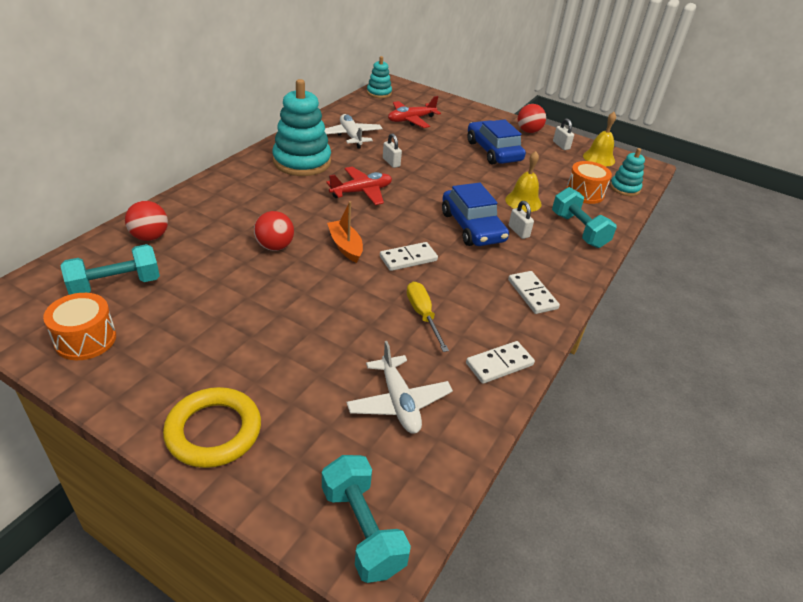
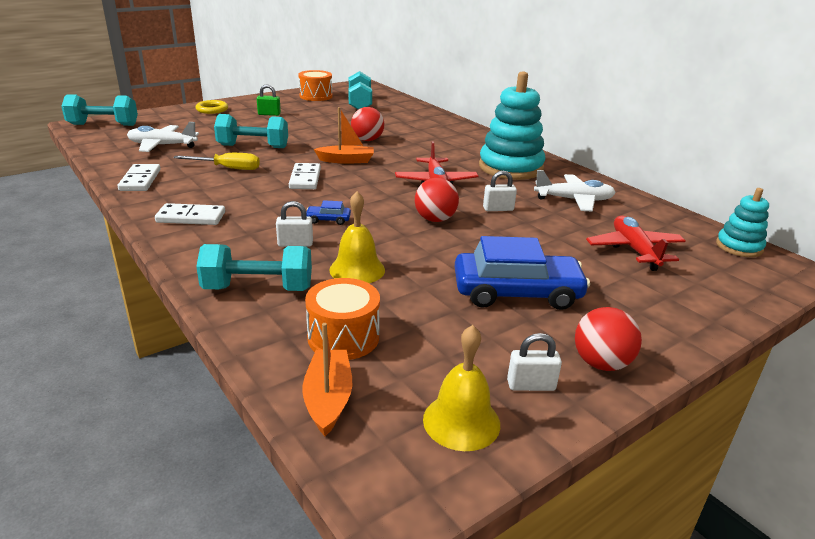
camera: 115 degrees right, 10 degrees down
(150, 237) = (408, 113): red ball -> red ball (435, 219)
(210, 356) = (269, 114): none -> green padlock
(214, 431) = (212, 109): yellow ring -> yellow ring, size x0.60
(349, 322) = (253, 146): none -> turquoise dumbbell
(472, 227) = (328, 220): blue car -> blue car, size x0.41
(624, 188) = (328, 399): turquoise stacking toy -> orange boat

